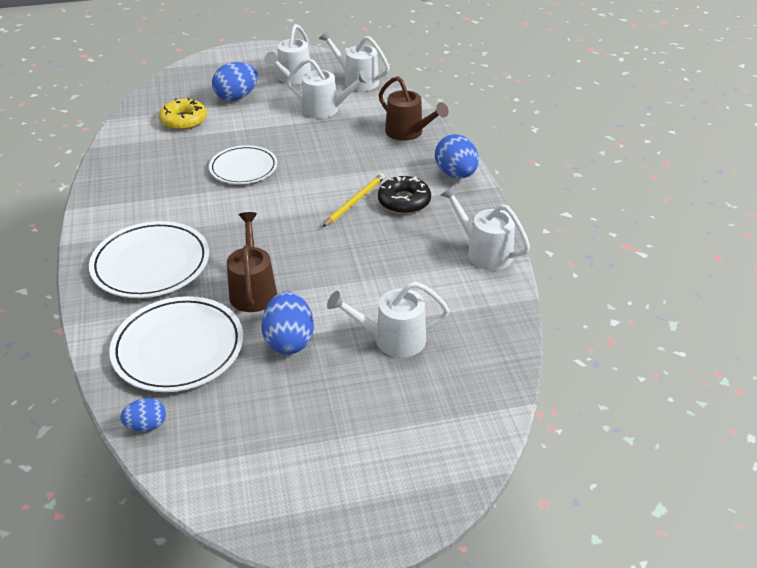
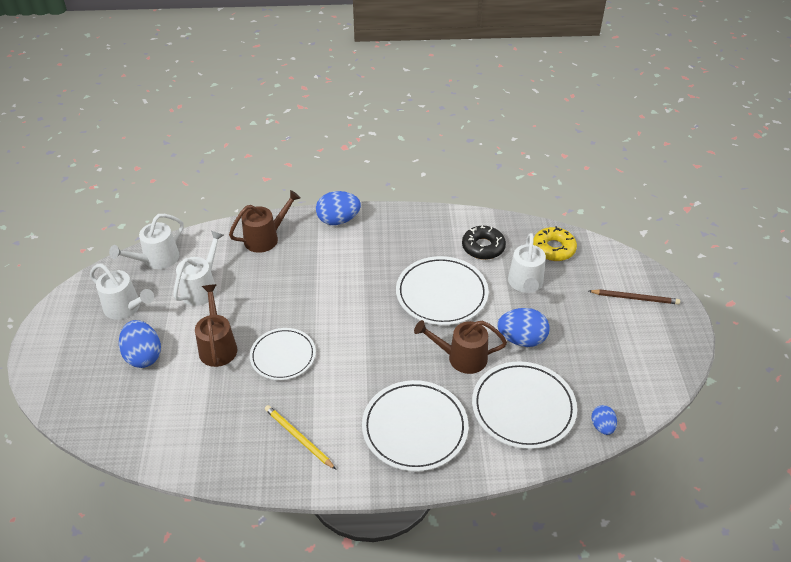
camera: 80 degrees left, 5 degrees up
(184, 120) = (172, 403): yellow donut -> yellow donut (553, 249)
(252, 130) = (217, 346): none -> brown watering can
(355, 201) = (358, 284): yellow pencil -> yellow pencil (298, 437)
(355, 265) = (441, 293): none -> white plate
(393, 466) = (635, 298): none -> brown pencil
(404, 201) = (366, 255): black donut -> black donut (483, 247)
(483, 252) = (440, 223): white watering can -> none

